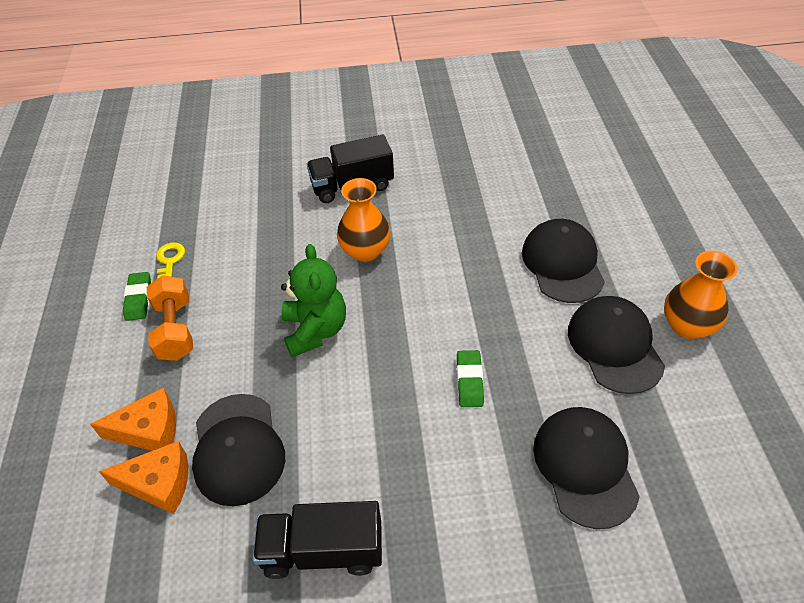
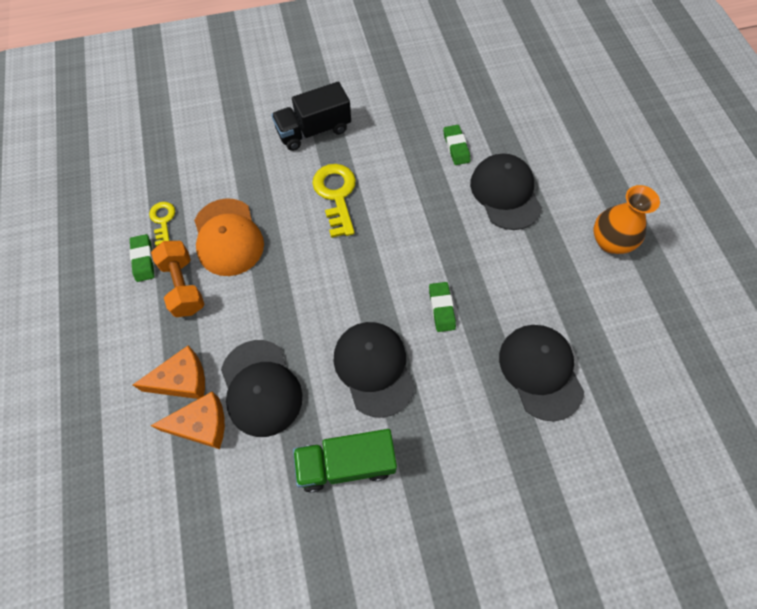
camera: 10 degrees left, 15 degrees up
(236, 284) = (228, 237): none -> orange cap
(315, 330) = (306, 275): green teddy bear -> none
(323, 550) = (346, 464): black truck -> green truck
(365, 251) = (336, 195): orange vase -> yellow key
(510, 212) = (456, 147): none -> green eraser
(614, 346) = (554, 265): black cap -> black cap (374, 368)

